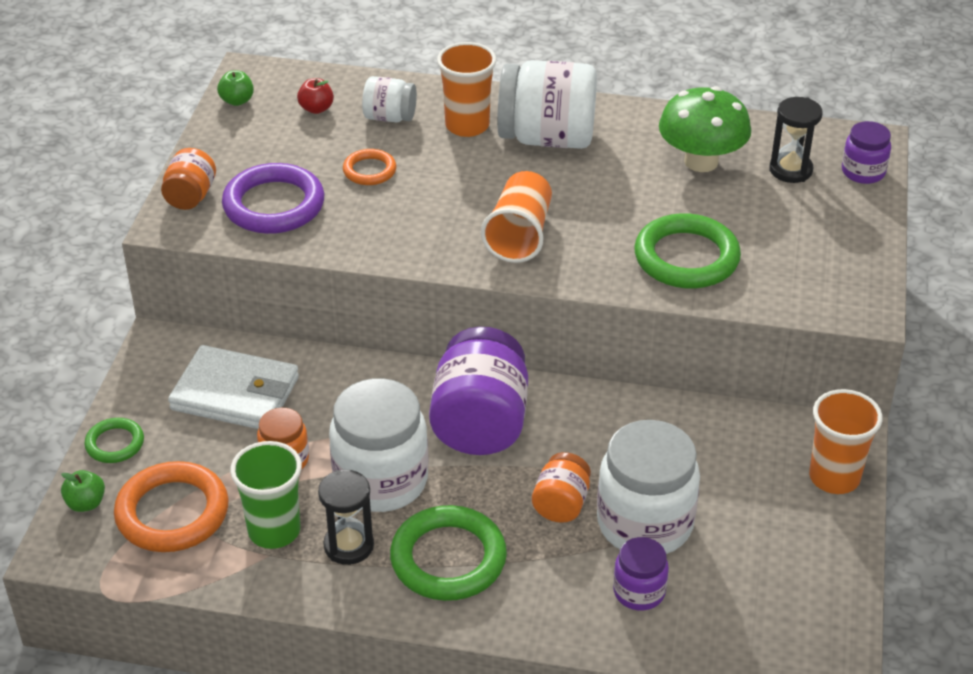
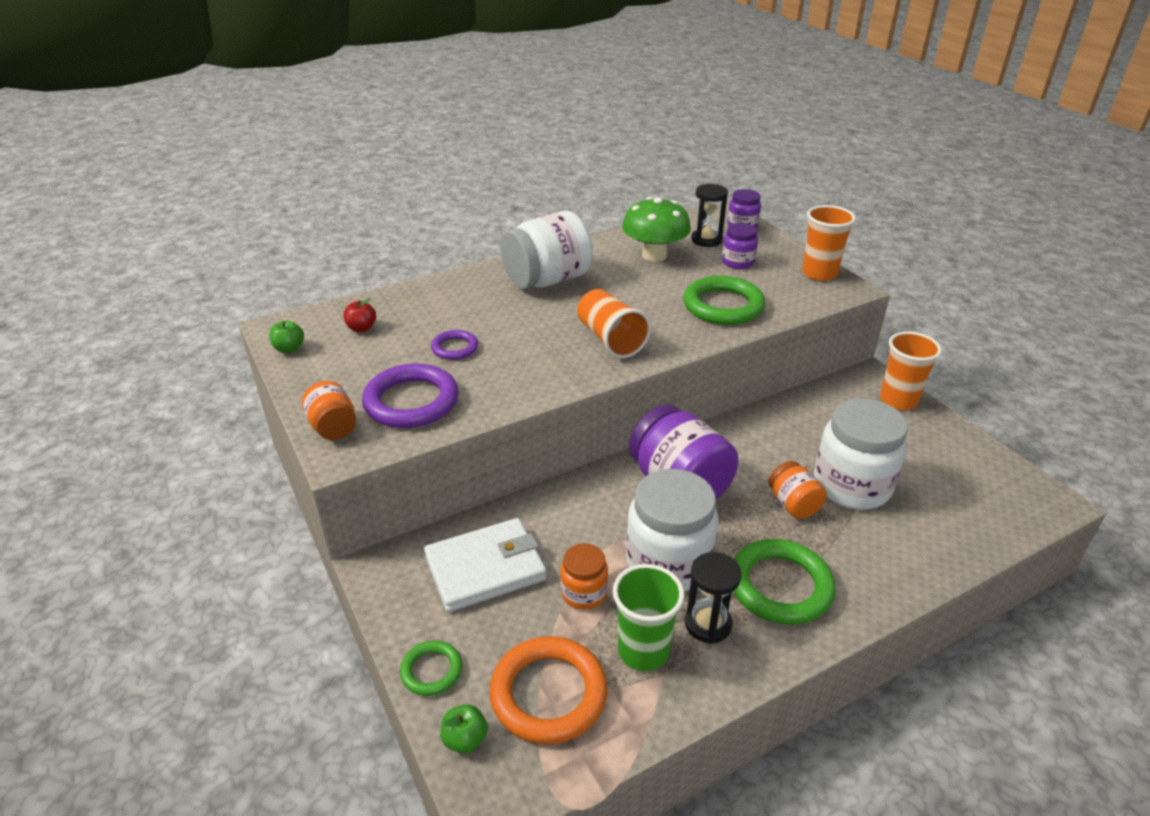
camera: 40 degrees left, 5 degrees down
(369, 170) = (455, 348): orange ring -> purple ring
(389, 117) = (424, 311): white jar -> none
(467, 125) = (485, 294): orange cup -> orange cup (819, 273)
(639, 592) = (907, 528): purple jar -> purple jar (737, 262)

